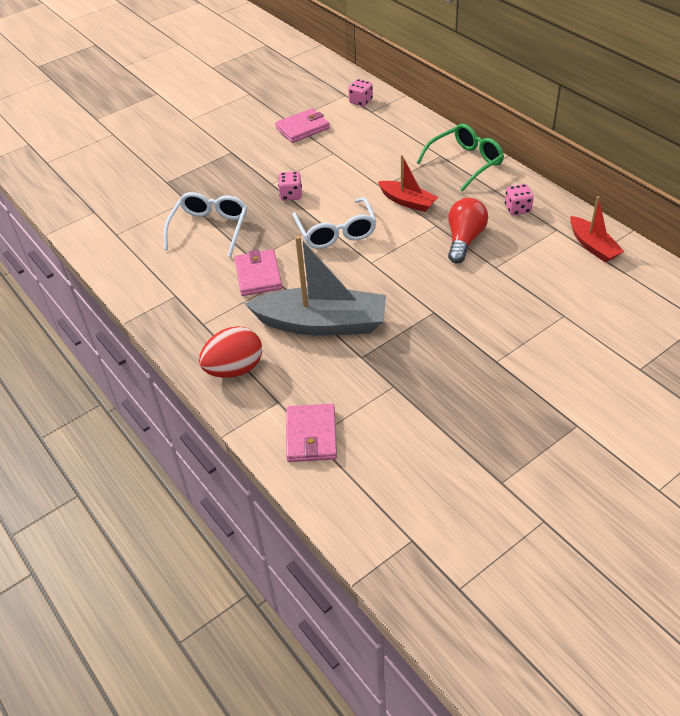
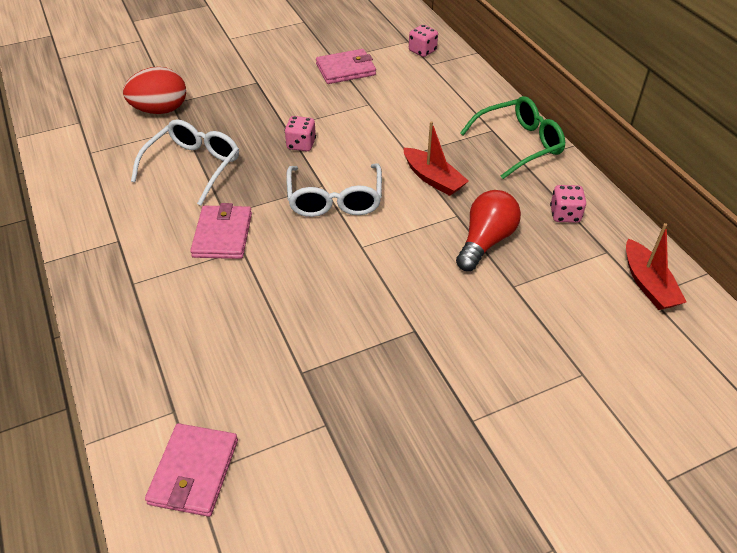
camera: 10 degrees right, 0 degrees up
(234, 369) = (141, 352): red egg -> red egg (160, 110)
(322, 323) = (271, 315): grey boat -> none

